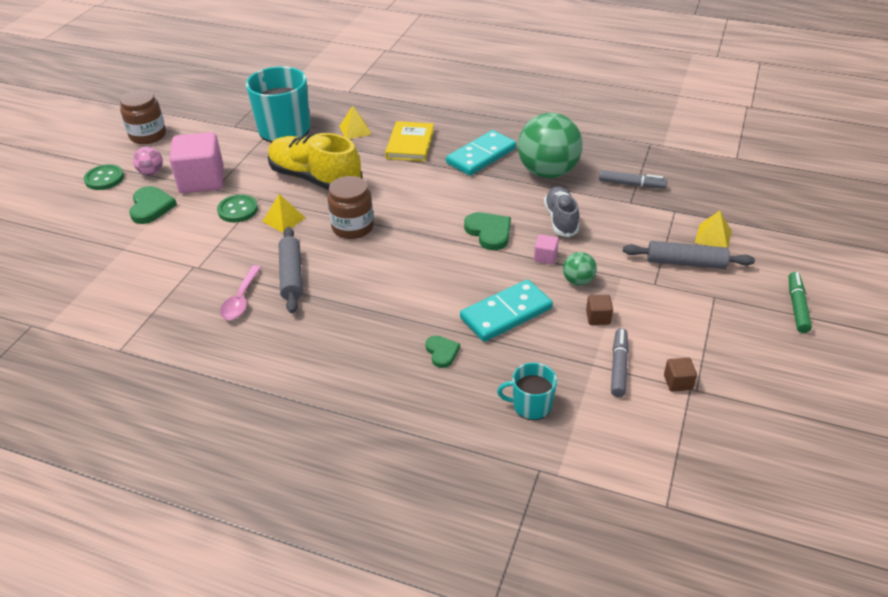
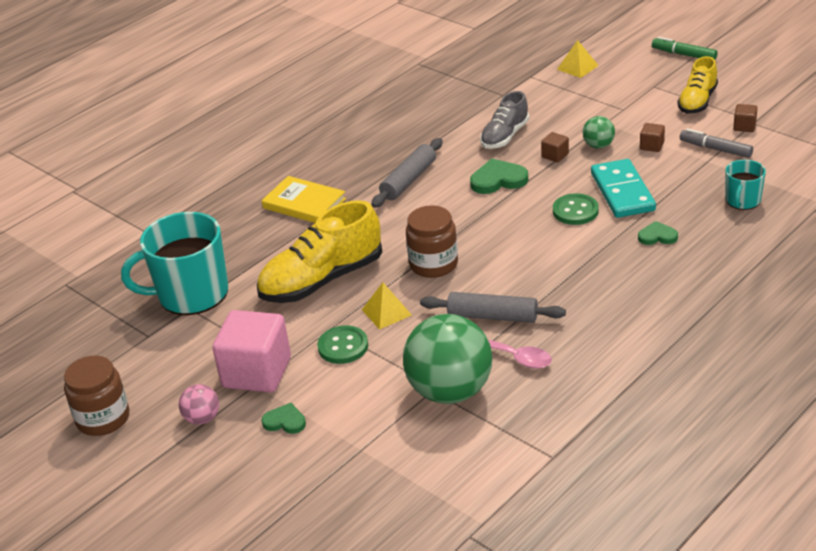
camera: 65 degrees left, 5 degrees down
(104, 179) = (183, 465): green button -> green button (575, 211)
(151, 207) = (285, 421): green heart -> green heart, size x0.62
(355, 130) = (242, 238): yellow pyramid -> none
(481, 156) = (364, 161): turquoise domino -> none
(545, 257) = (555, 156): pink cube -> brown cube
(547, 172) = (423, 128): green ball -> green ball (450, 391)
(561, 220) = (505, 136): grey shoe -> grey shoe turned 75 degrees counterclockwise
(631, 184) = (476, 88): grey marker -> none
(685, 263) = (604, 88): grey rolling pin -> grey rolling pin (408, 180)
(705, 335) = (697, 101): none -> yellow shoe

